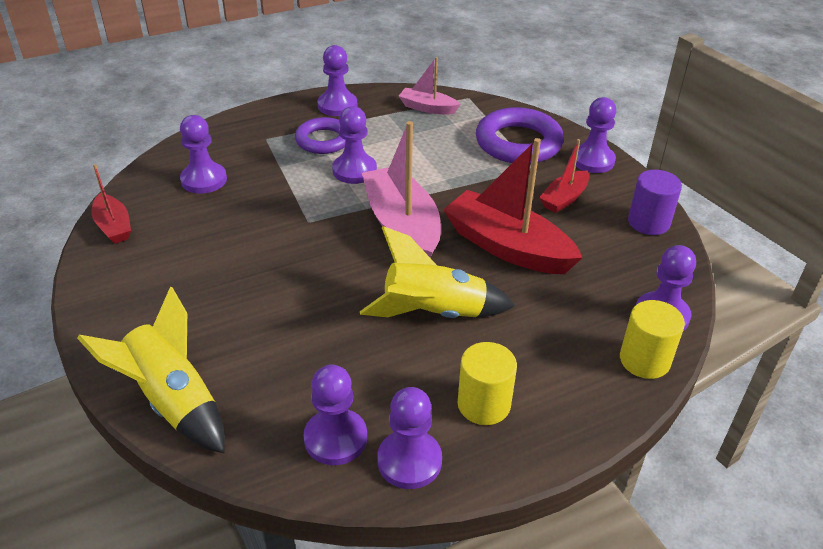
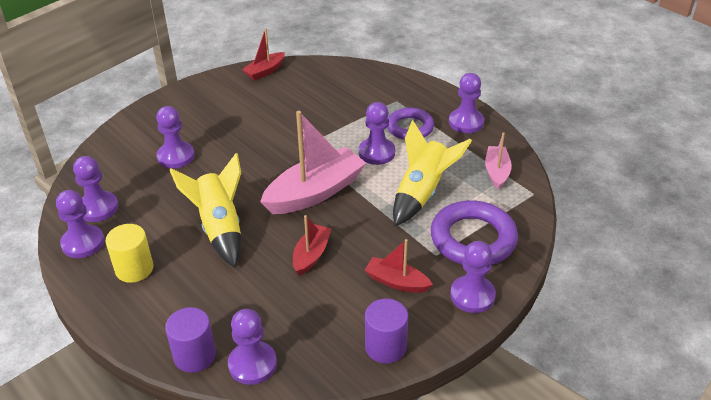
camera: 75 degrees right, 0 degrees up
(172, 401) = (120, 139): yellow rocket -> yellow rocket (422, 193)
(204, 180) = (330, 89): purple pawn -> purple pawn (176, 156)
(507, 247) = (311, 255): red boat -> red boat, size x0.53
(644, 360) = (194, 356): yellow cylinder -> purple cylinder

